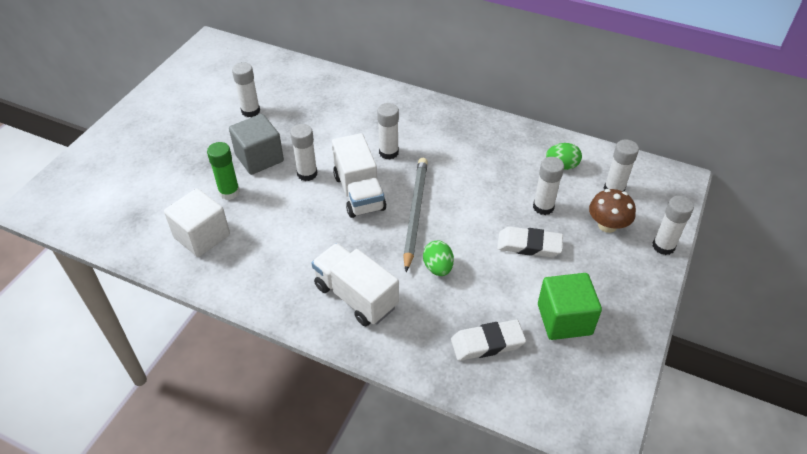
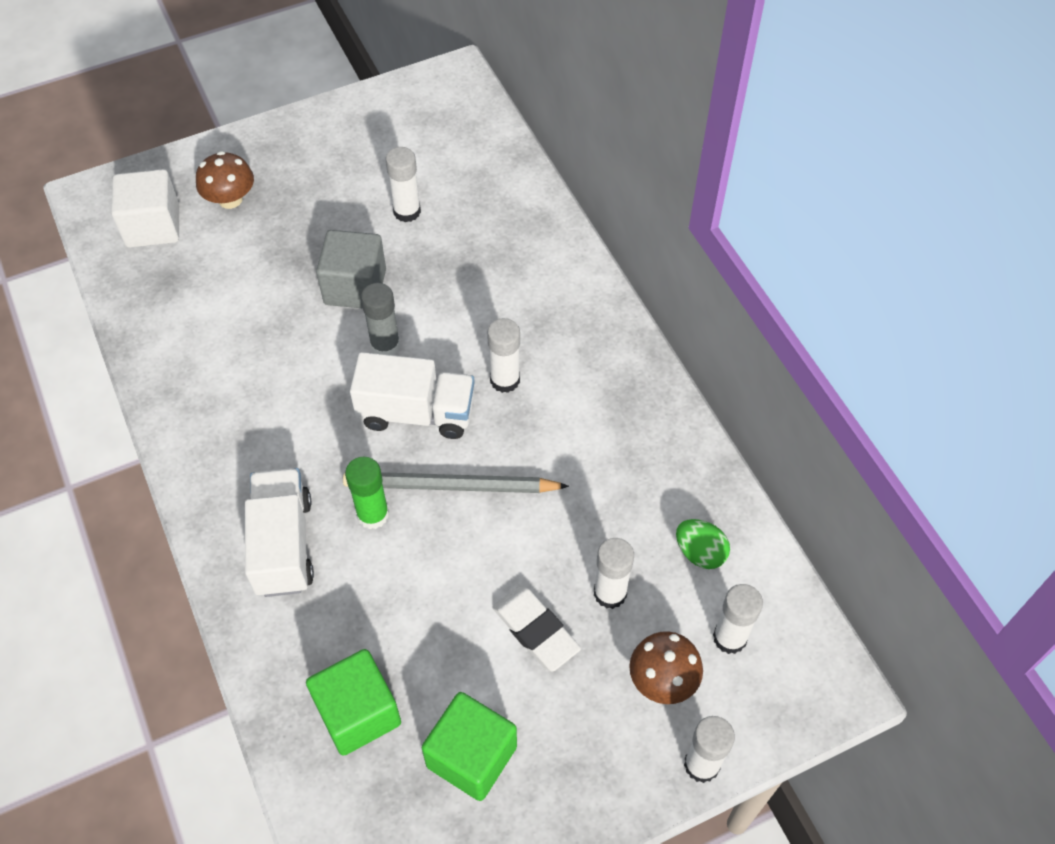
camera: 40 degrees right, 10 degrees up
(134, 159) = (230, 199): none -> brown mushroom
(202, 236) = (206, 351): white cube -> white cube (153, 226)
(229, 192) = (283, 312): green glue stick -> green glue stick (373, 514)
(307, 174) = (385, 345): white glue stick -> grey glue stick
(359, 192) = (416, 412): white truck -> white truck turned 105 degrees counterclockwise
(415, 213) = (450, 486): grey pencil -> grey pencil turned 135 degrees counterclockwise
(438, 268) = (402, 578): green egg -> none
(487, 343) = (358, 713): white eraser -> green cube

